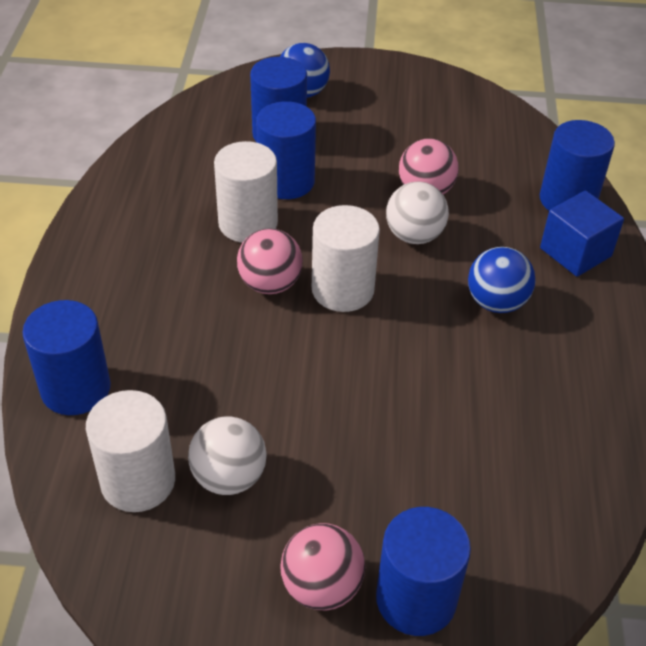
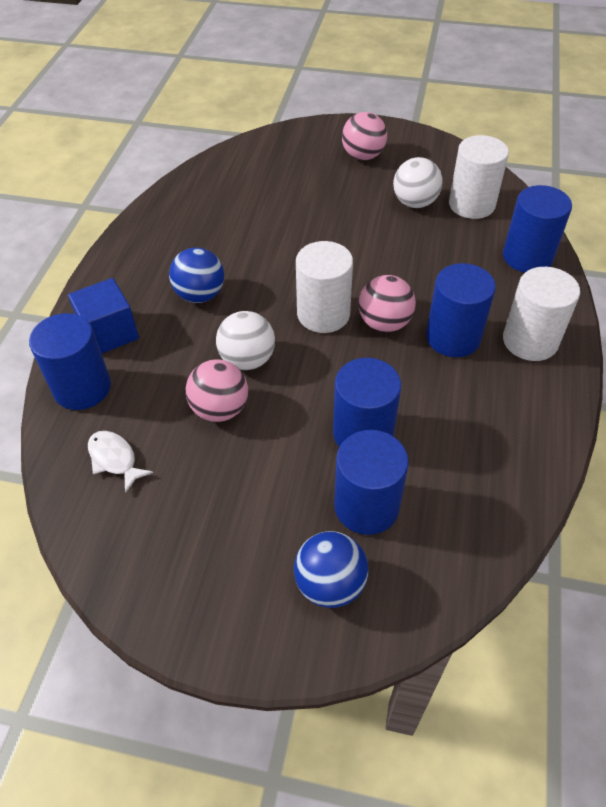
camera: 170 degrees left, 5 degrees up
(248, 223) = (404, 385): white cylinder -> white cylinder (530, 341)
(416, 599) = (313, 149): blue cylinder -> blue cylinder (453, 337)
(501, 150) = (115, 459): none -> white fish

